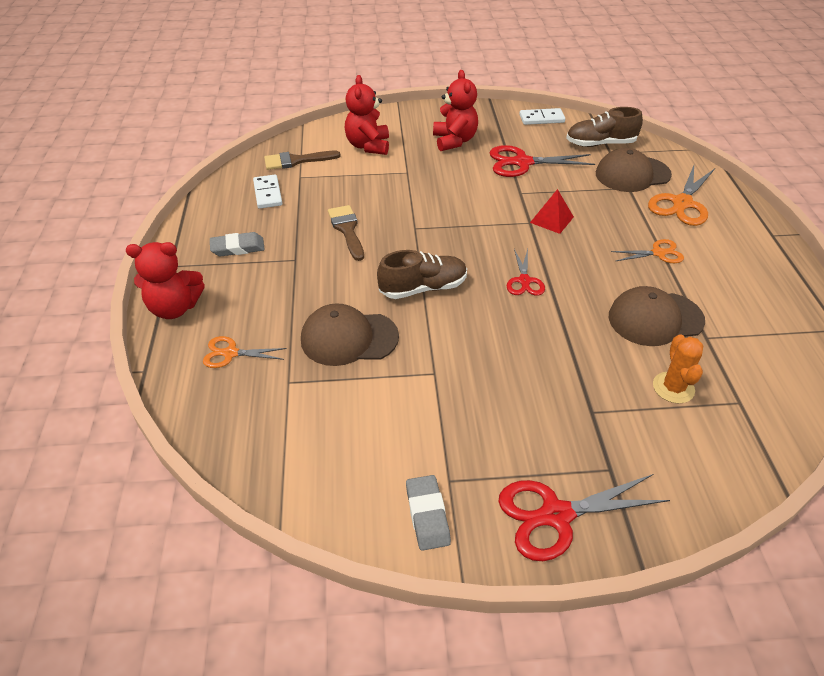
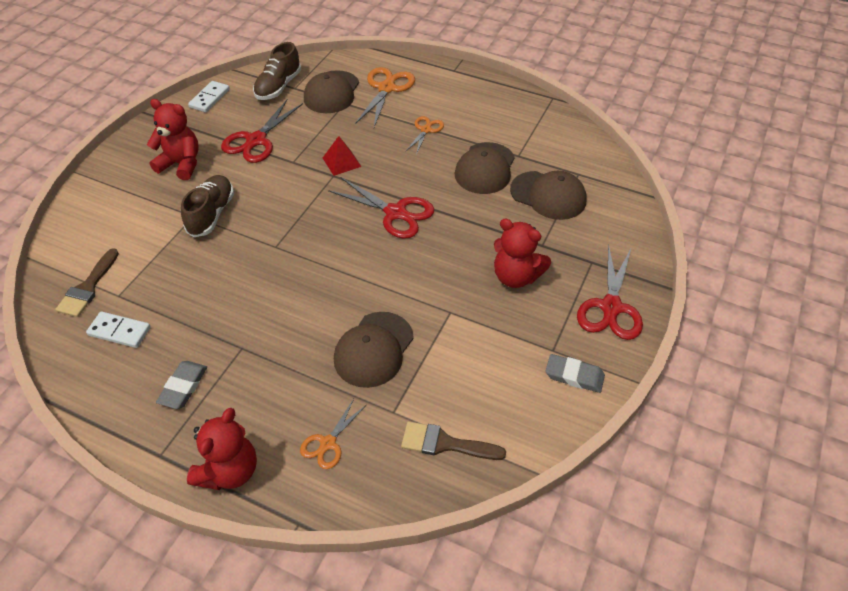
camera: 60 degrees left, 5 degrees up
(347, 229) = (234, 293): brown brush -> brown brush (445, 444)
(368, 146) = (124, 224): red teddy bear -> red teddy bear (516, 276)
(423, 288) = (354, 275): brown shoe -> brown shoe (211, 214)
(524, 281) = (395, 213): red scissors -> red scissors, size x1.72
(673, 388) = (548, 195): orange cactus -> brown cap
(682, 203) = (386, 88): orange scissors -> orange scissors turned 135 degrees counterclockwise

